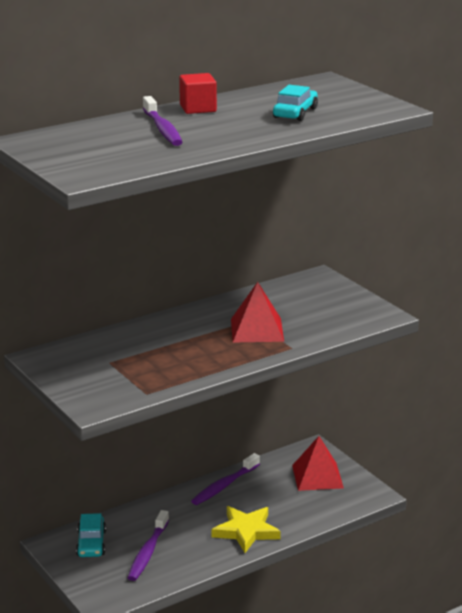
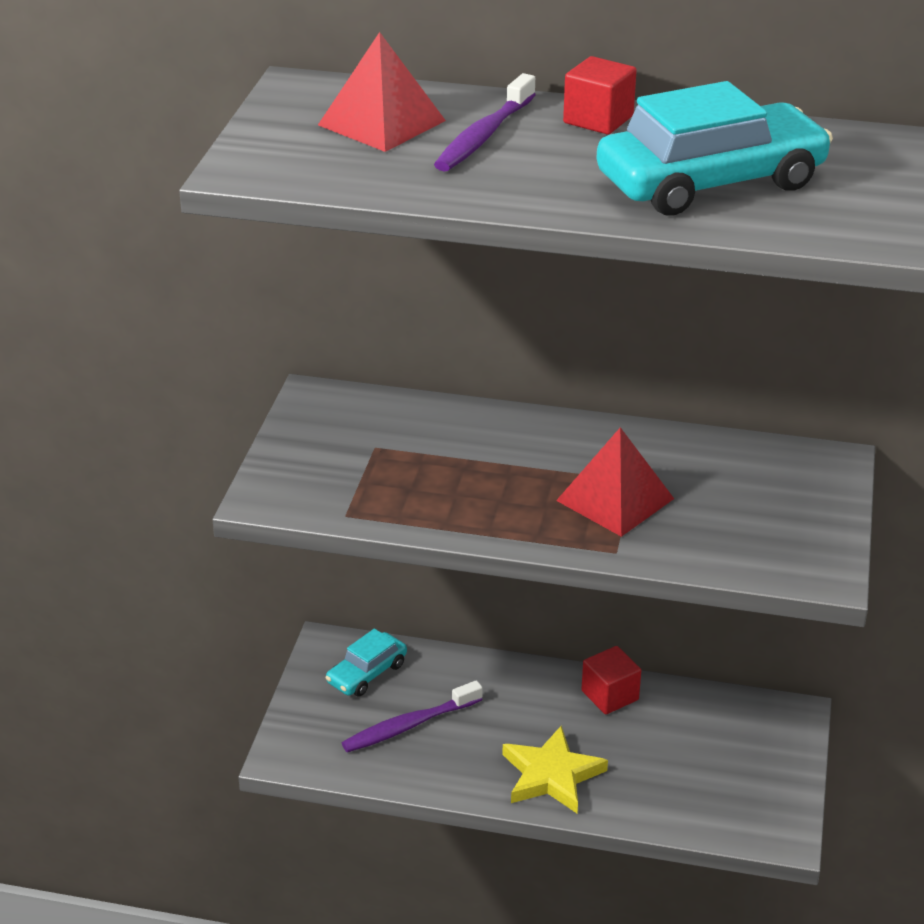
camera: 45 degrees right, 10 degrees up
(224, 485) = (610, 695): purple toothbrush -> red cube
(295, 113) = (711, 182): turquoise car -> turquoise car, size x1.92
(317, 476) = (743, 758): red pyramid -> red pyramid (382, 123)

